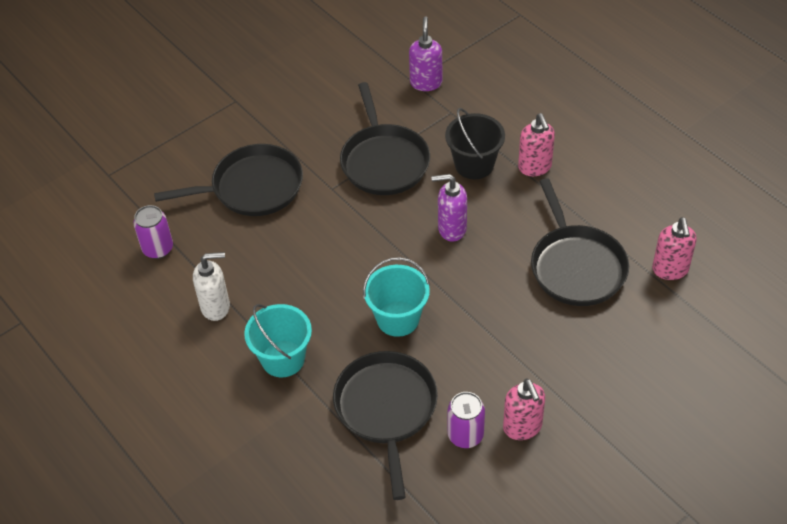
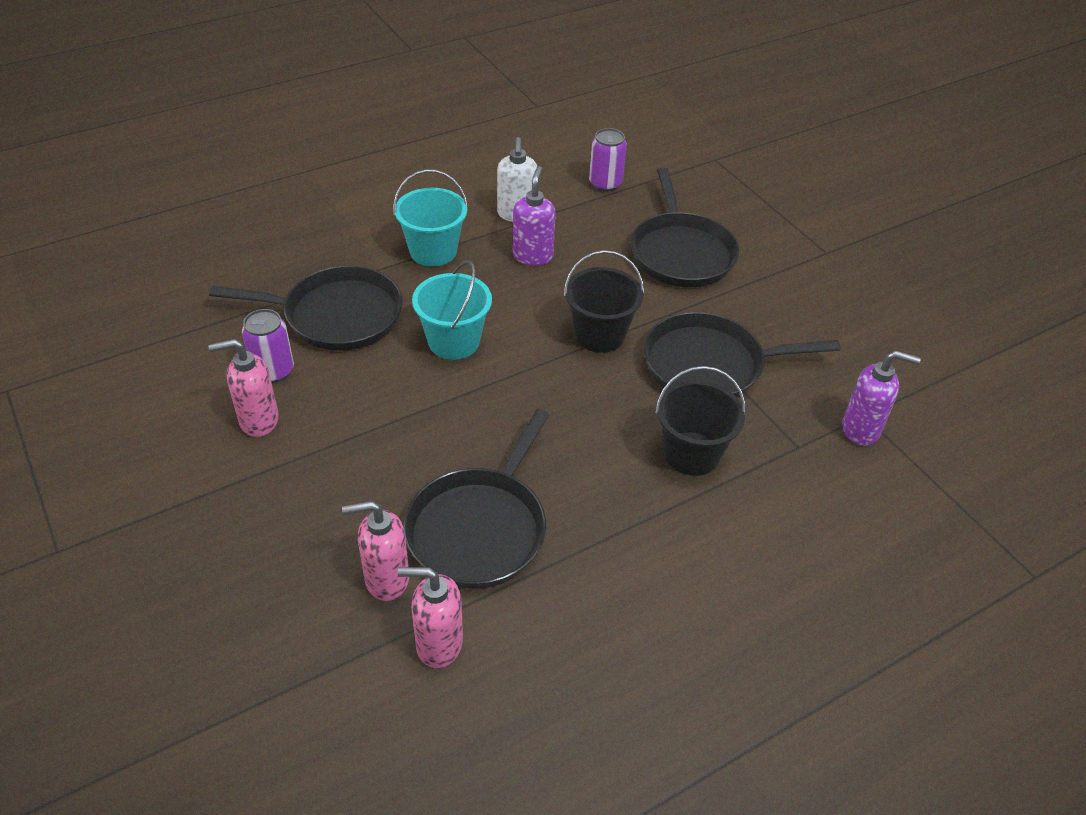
camera: 95 degrees right, 5 degrees down
(366, 227) = (599, 335): none -> black bucket
(451, 229) = (579, 410): purple soap dispenser -> purple soap dispenser (533, 256)
(535, 167) = (677, 521): pink soap dispenser -> pink soap dispenser (386, 579)
(576, 266) = (480, 528): black pan -> black pan turned 60 degrees counterclockwise

